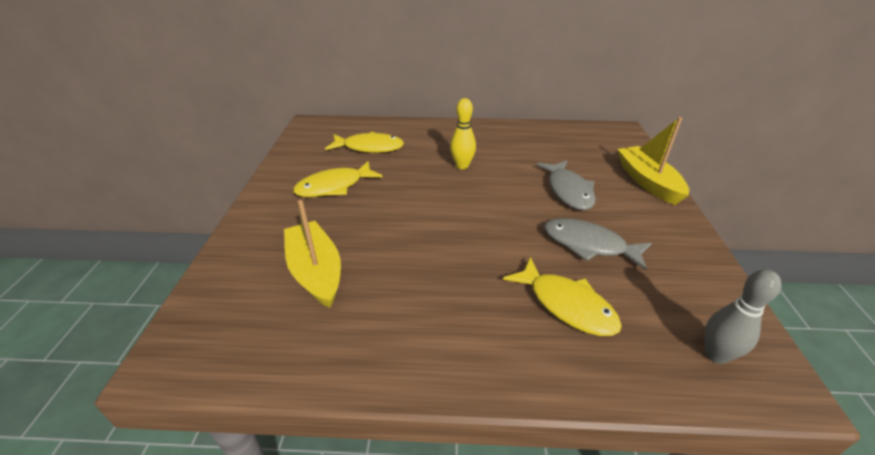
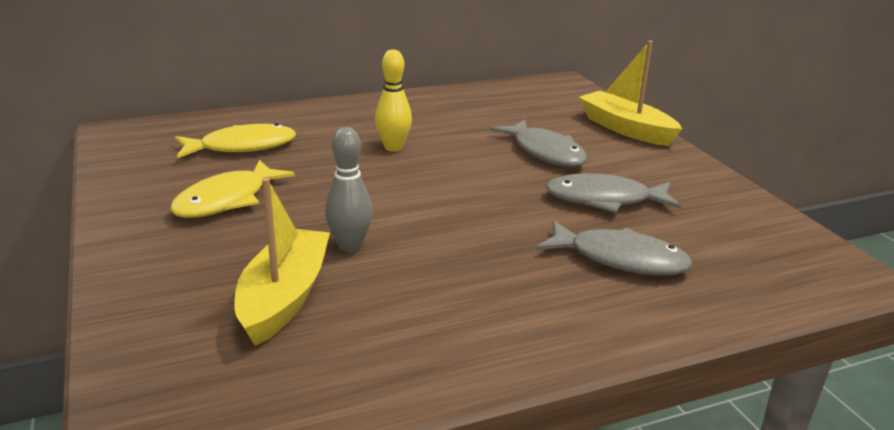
camera: 25 degrees left, 10 degrees down
(316, 272) = (284, 297): yellow boat -> yellow boat turned 60 degrees clockwise
(566, 305) = (620, 259): yellow fish -> grey fish
(716, 355) = (788, 266): grey bowling pin -> grey bowling pin (350, 246)

